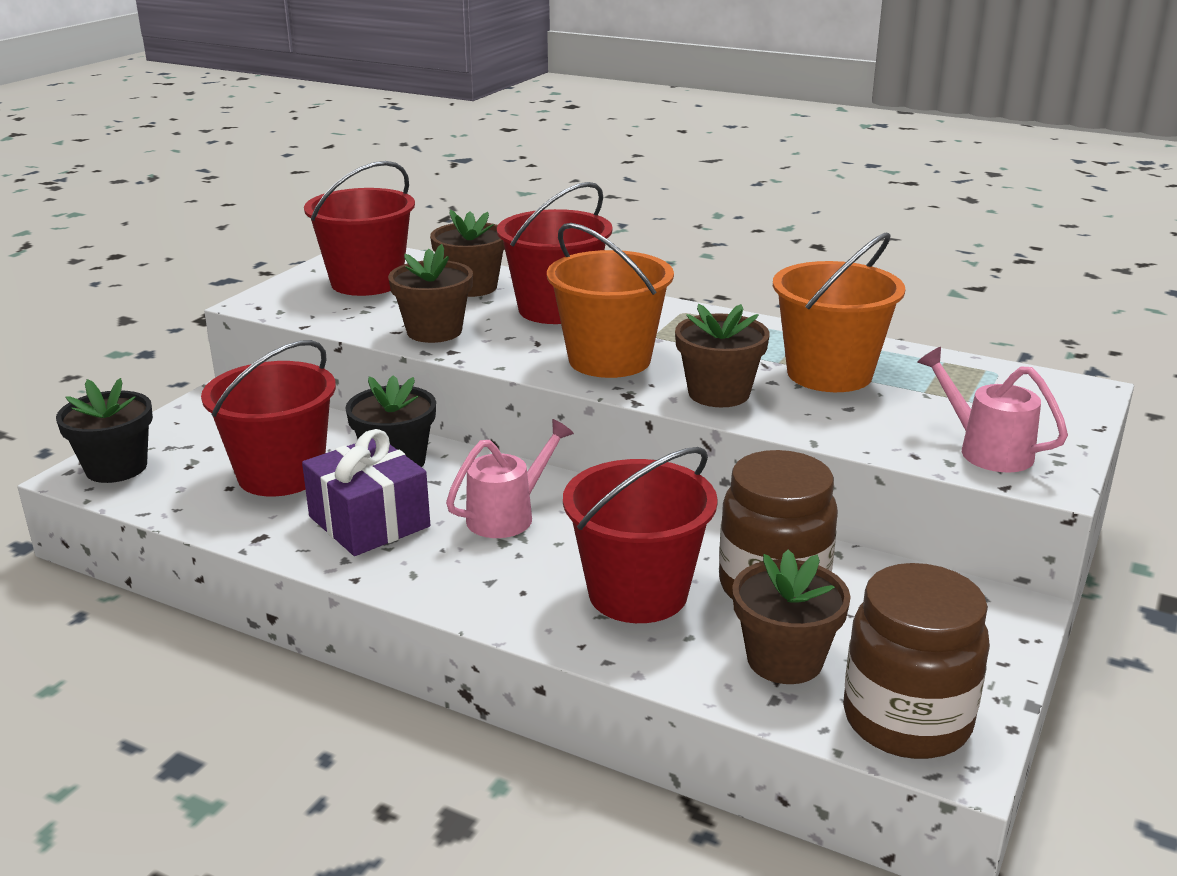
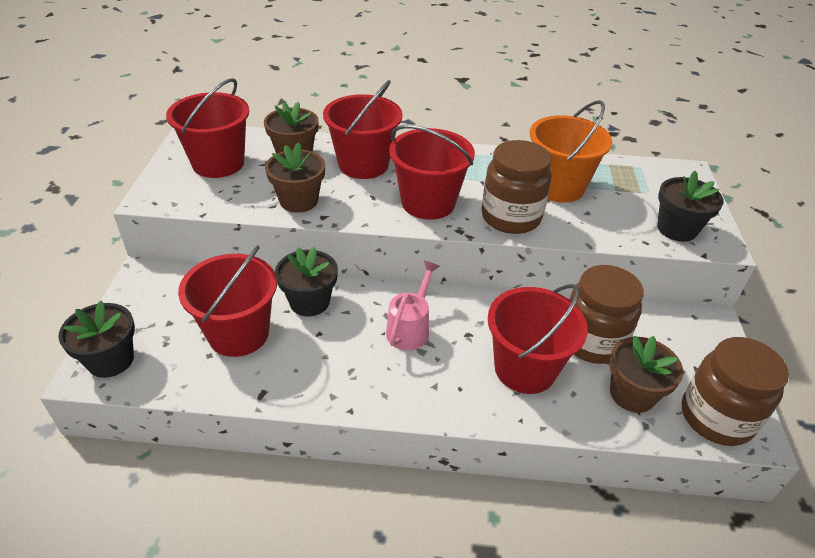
camera: 25 degrees left, 15 degrees up
(369, 522) = (327, 358): purple gift -> none
(609, 360) = (428, 203): orange bucket -> red bucket
(718, 393) = (511, 217): brown flower pot -> brown jar
(986, 450) = (677, 229): pink watering can -> black flower pot

